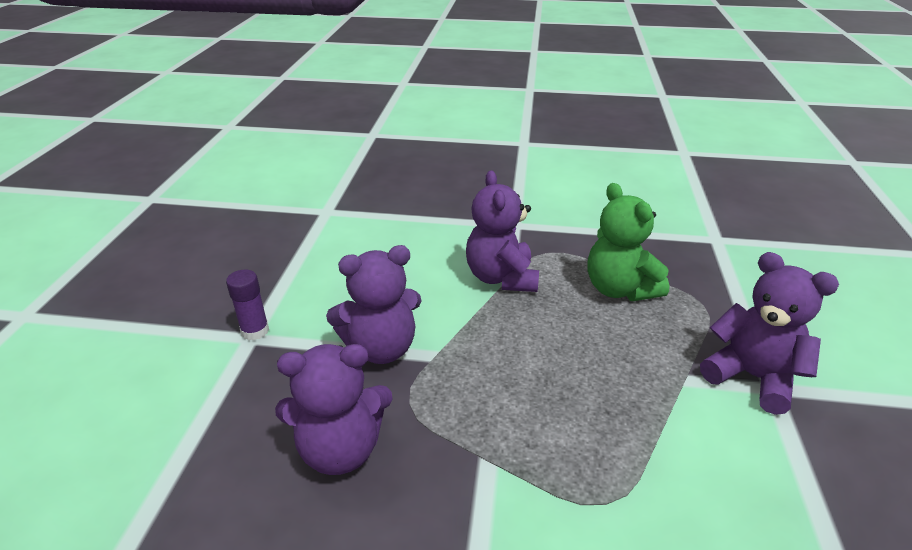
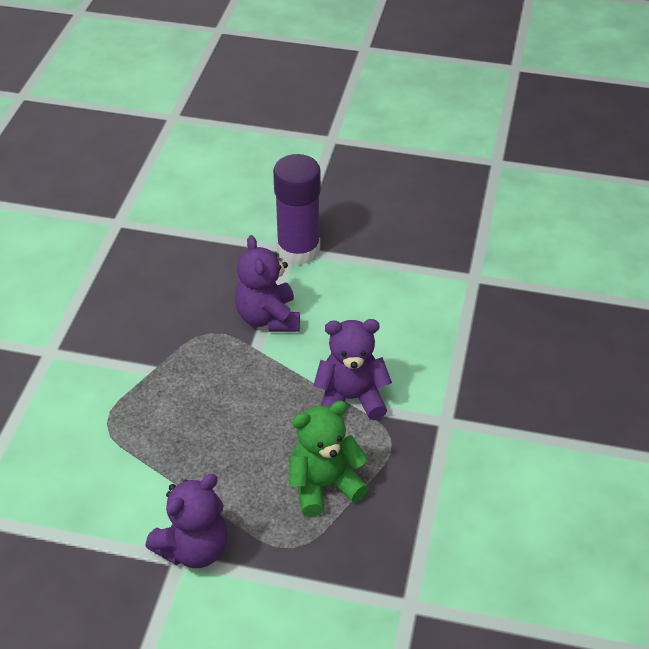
camera: 95 degrees right, 10 degrees up
(255, 331) = (298, 250): purple glue stick -> purple glue stick, size x2.11
(341, 449) = (178, 300): purple teddy bear -> none

